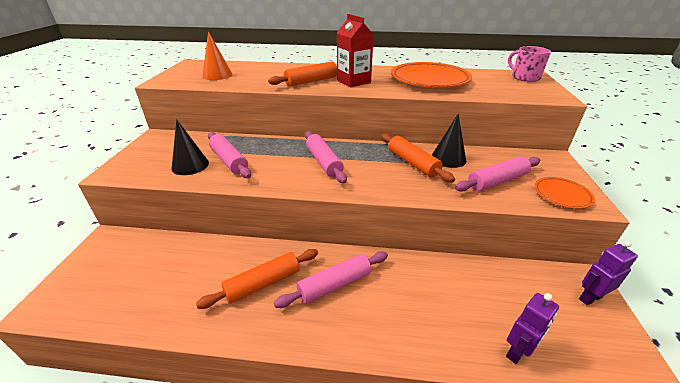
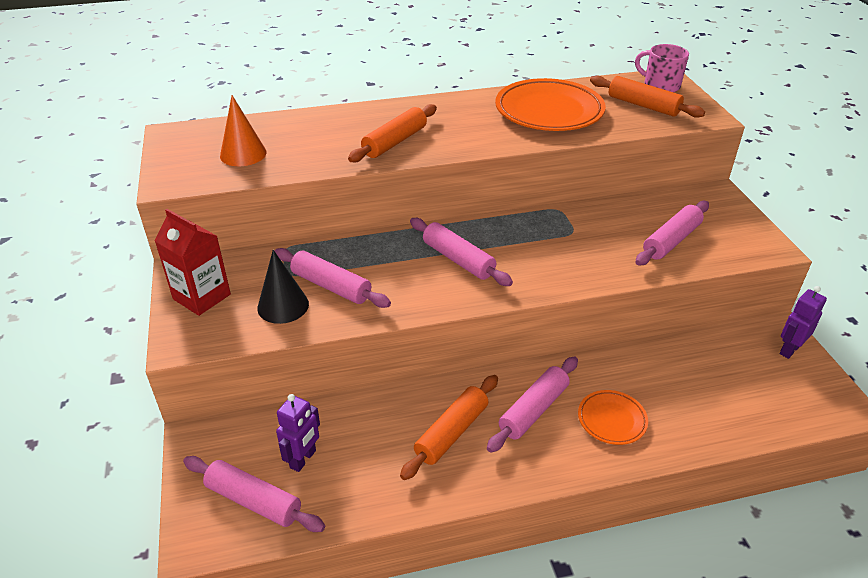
camera: 20 degrees left, 5 degrees up
(99, 290) = (254, 501): none -> pink rolling pin
(353, 81) = (453, 132): red carton -> red carton (202, 297)
(412, 163) = (567, 236): orange rolling pin -> orange rolling pin (643, 105)
(448, 158) = (604, 220): black cone -> none
(517, 351) = (741, 422): purple robot -> purple robot (303, 459)
(562, 195) = (742, 243): orange plate -> orange plate (611, 420)

